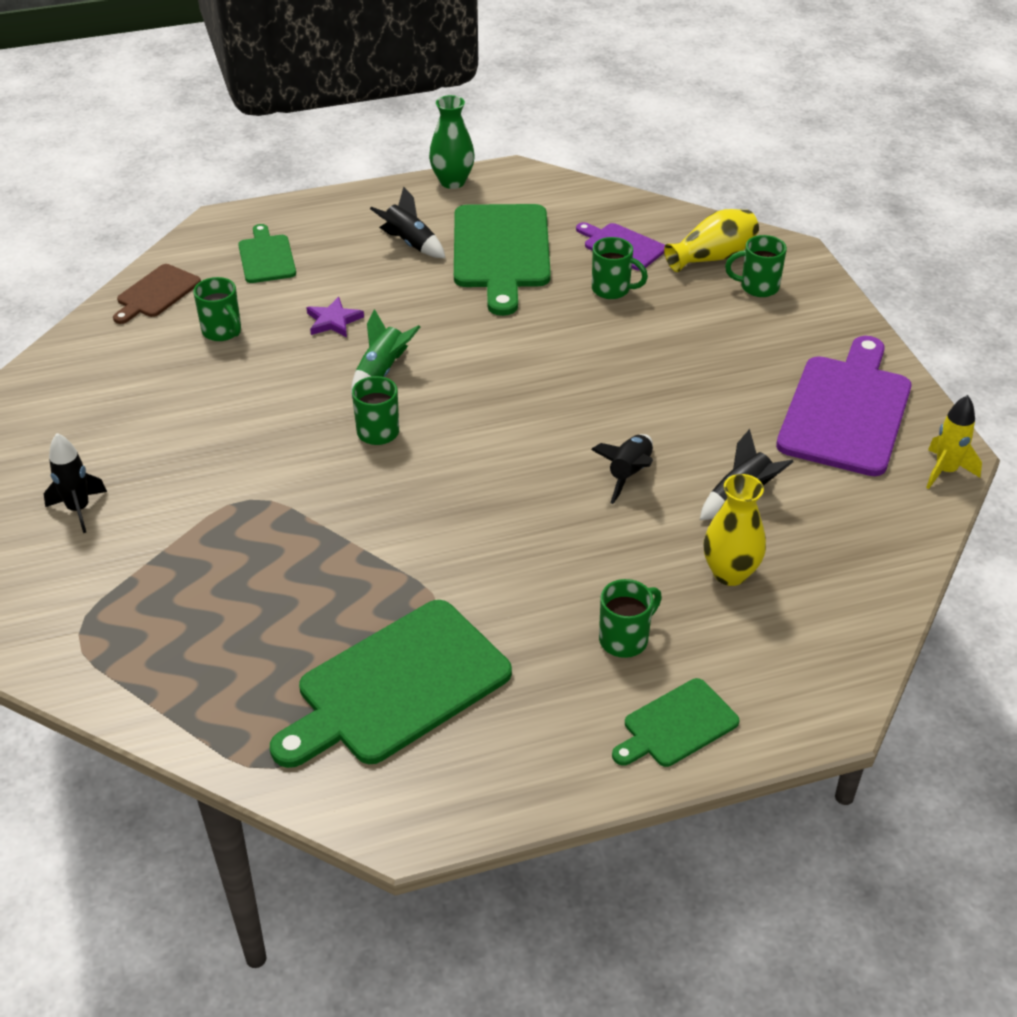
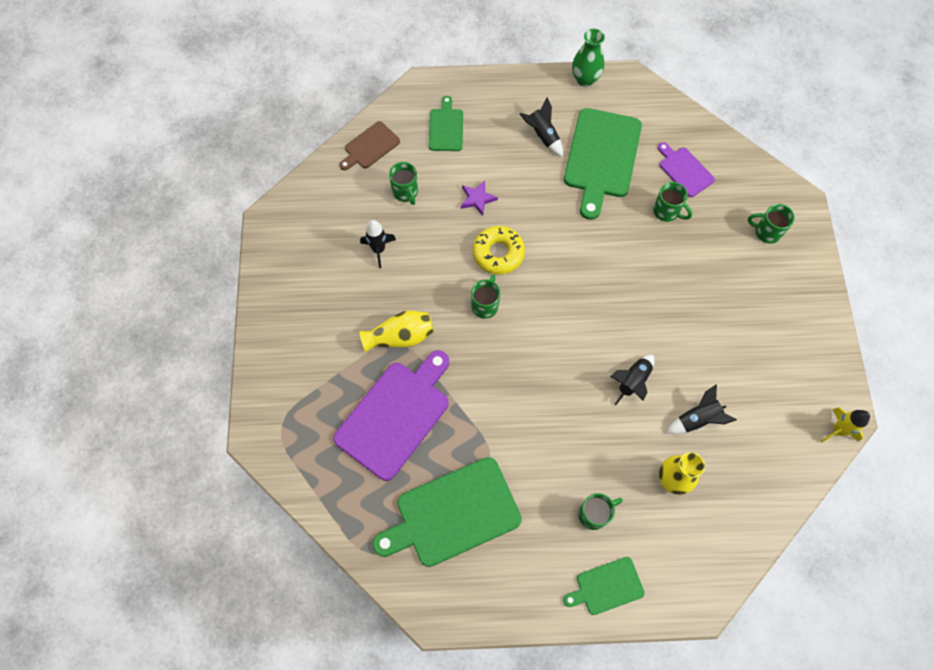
camera: 15 degrees right, 25 degrees up
(79, 509) = (295, 327): black rocket -> black rocket (378, 250)
(381, 372) = (498, 253): green rocket -> yellow donut
(712, 257) = (744, 195): yellow vase -> yellow vase (400, 337)
(846, 411) = (790, 361): purple cutting board -> purple cutting board (395, 415)

